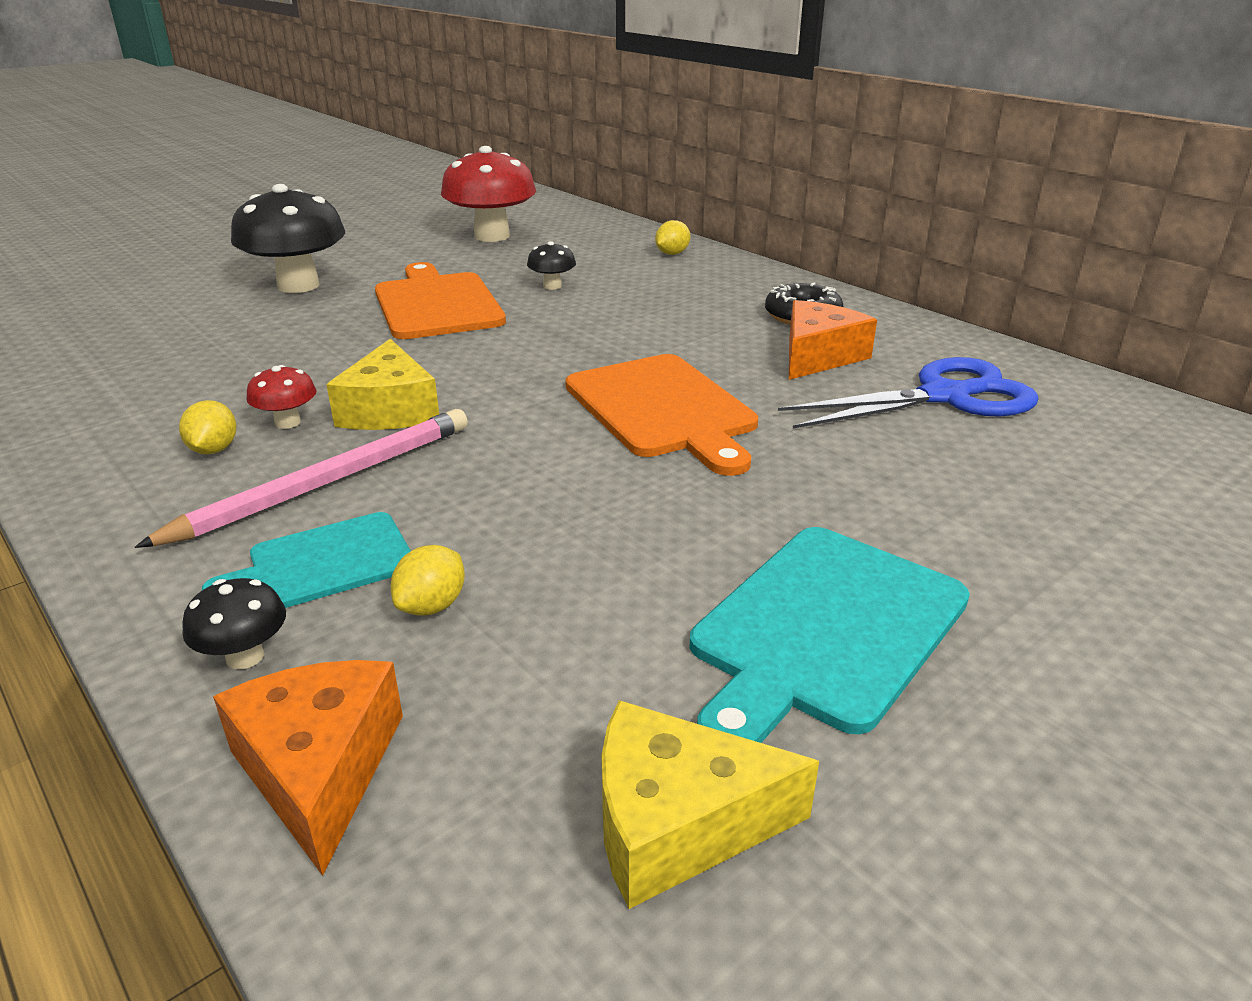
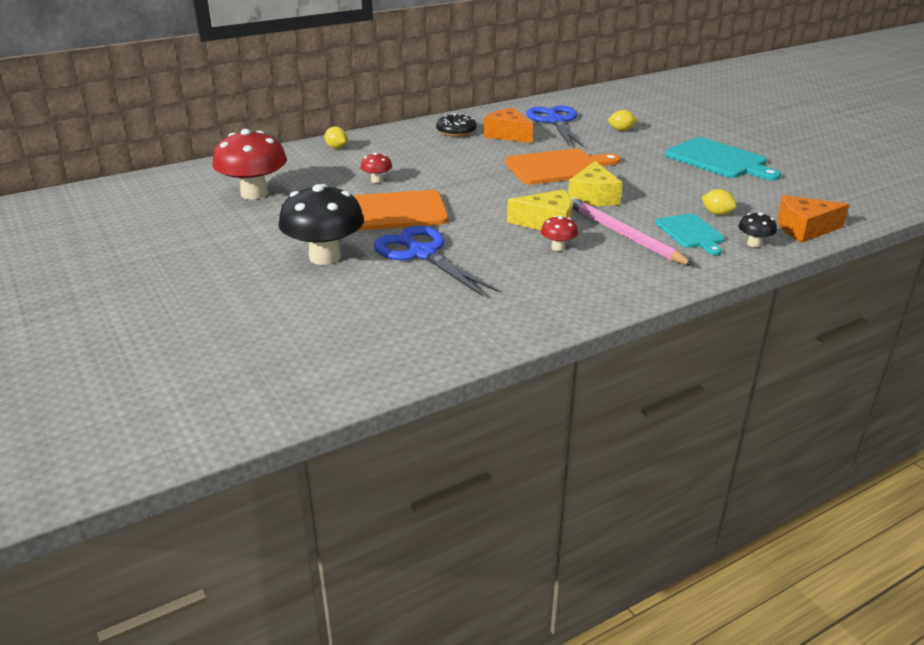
camera: 80 degrees left, 0 degrees up
(214, 450) = (588, 264): yellow lemon -> yellow lemon (621, 130)
(292, 332) = (422, 254): none -> blue scissors
(552, 286) = (377, 180): black mushroom -> red mushroom
(677, 823) = (807, 185): yellow cheese -> yellow cheese (593, 197)

